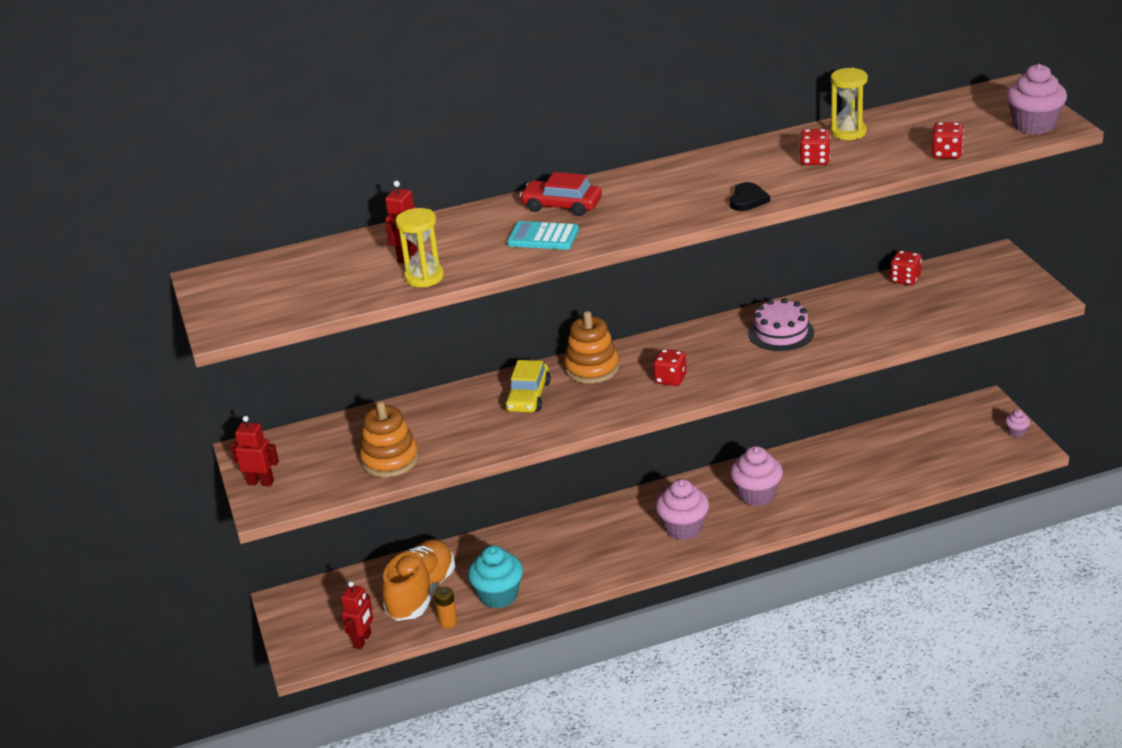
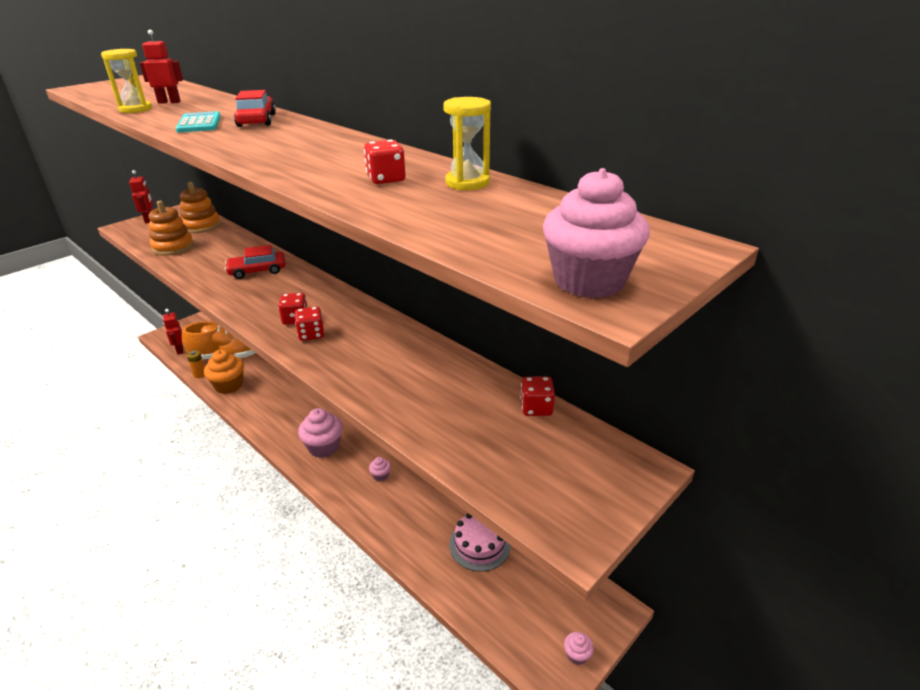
camera: 60 degrees right, 0 degrees up
(362, 640) = (180, 350): red robot -> red robot turned 75 degrees clockwise
(498, 595) = (228, 386): turquoise cupcake -> orange cupcake
(528, 396) = (257, 271): yellow car -> red car
(592, 368) = (302, 284): orange stacking toy -> orange stacking toy (201, 226)
(748, 200) = (281, 168): black heart -> none
(756, 495) = (380, 476): pink cupcake -> pink cupcake, size x0.48
(781, 332) = (391, 355): pink cake -> pink cake (479, 544)
(946, 154) = (446, 237): red dice -> red dice (311, 334)

